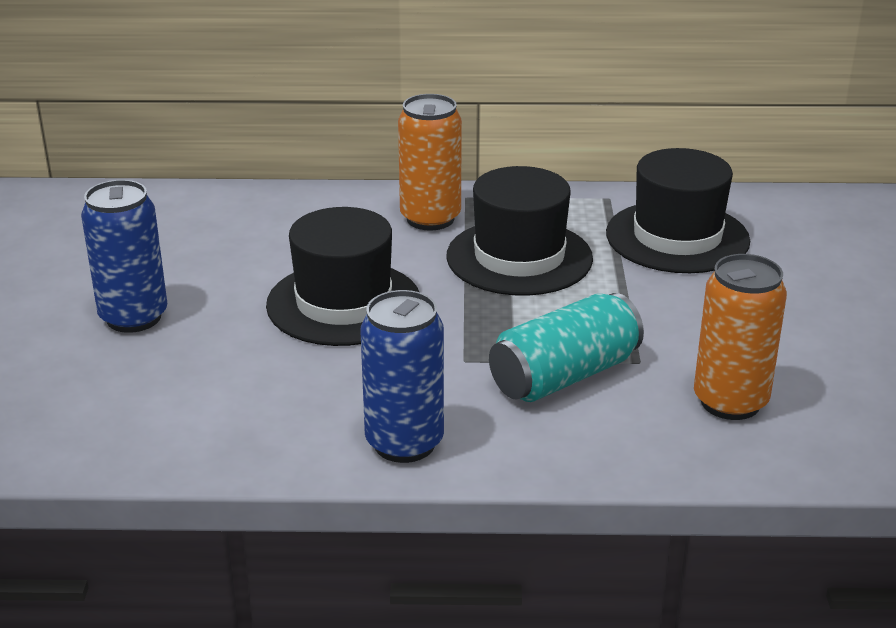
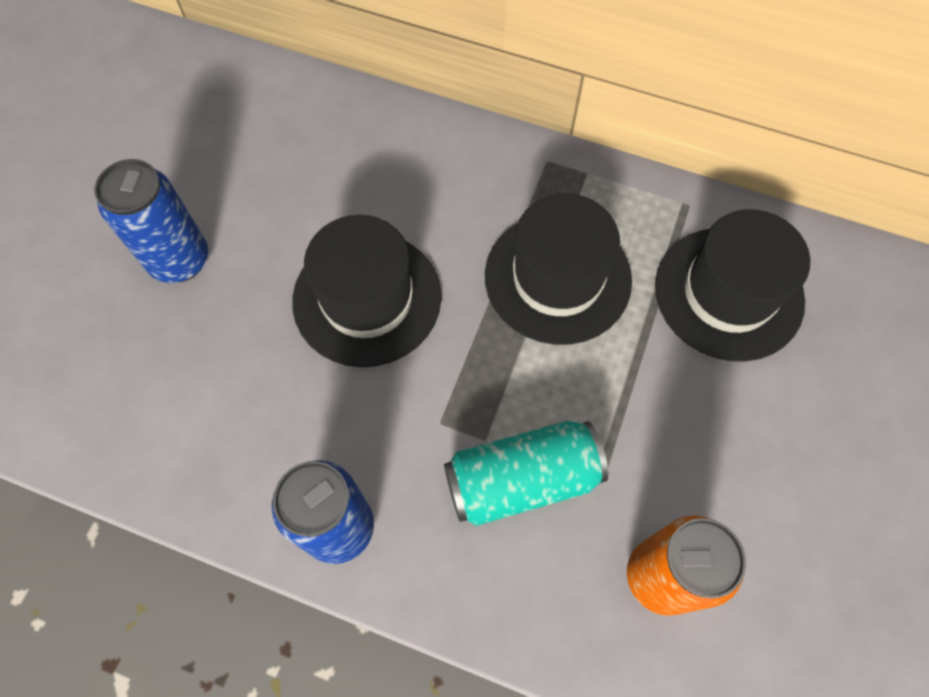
camera: 20 degrees right, 35 degrees up
(430, 218) = (499, 187): orange can -> none

